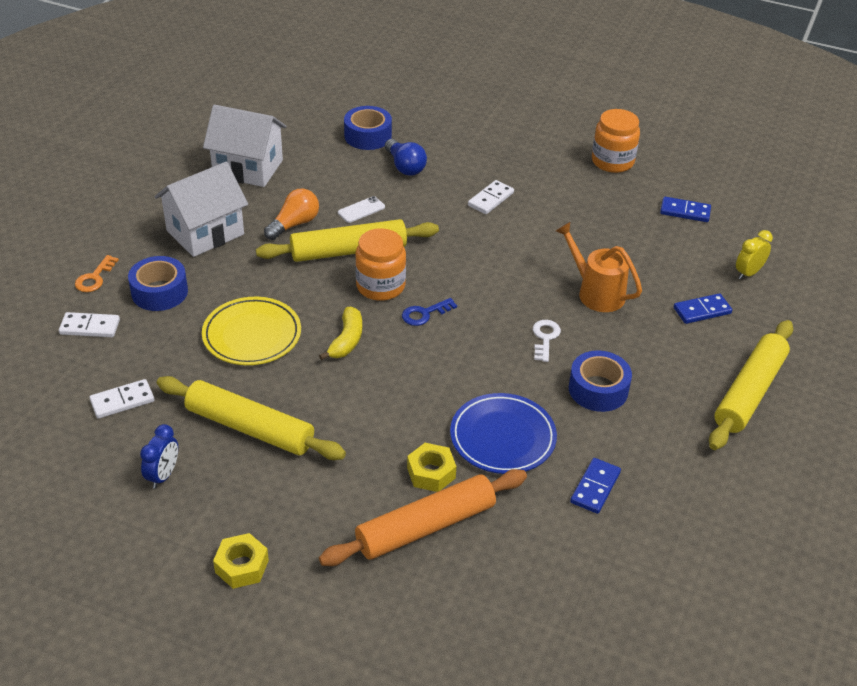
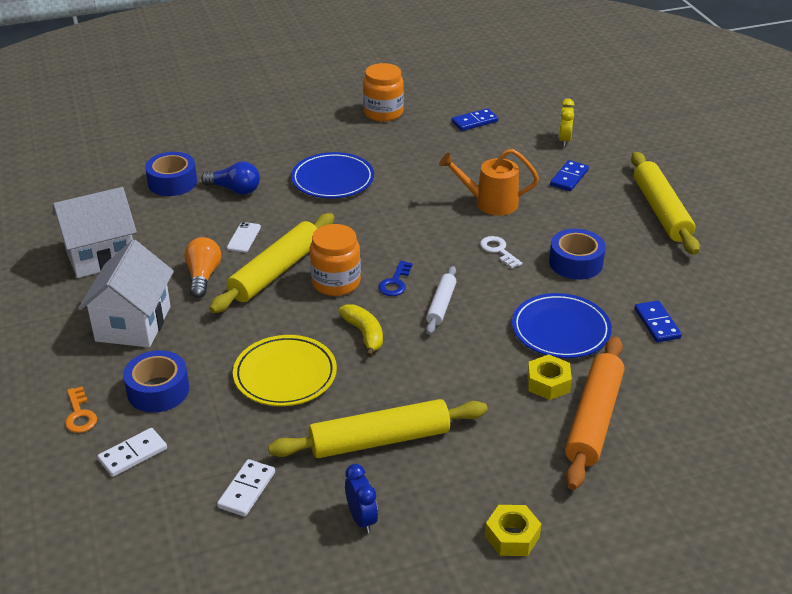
camera: 40 degrees left, 5 degrees down
(435, 354) = (441, 305): none -> white rolling pin
(490, 199) = (332, 180): white domino -> blue plate

